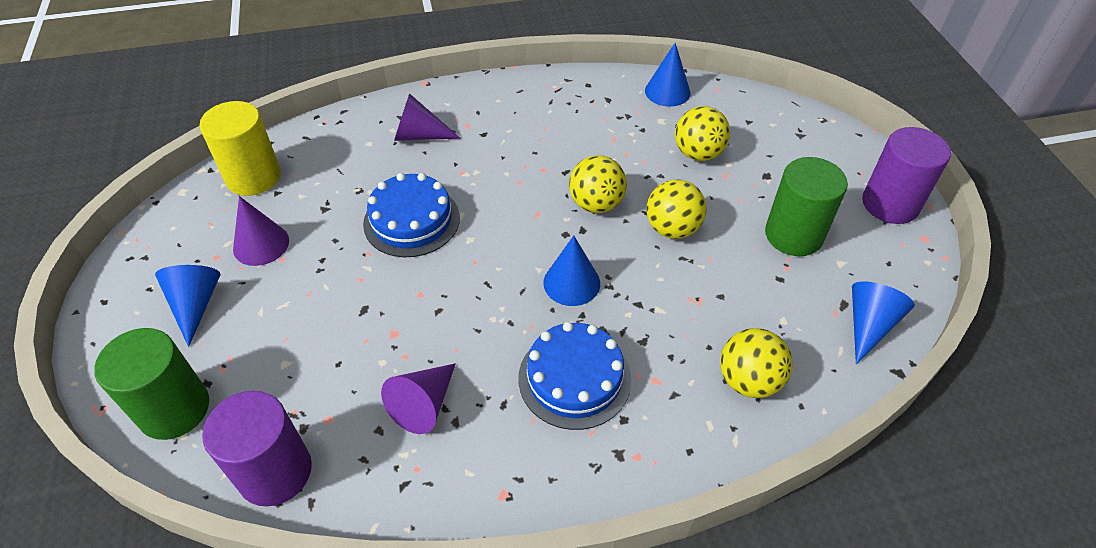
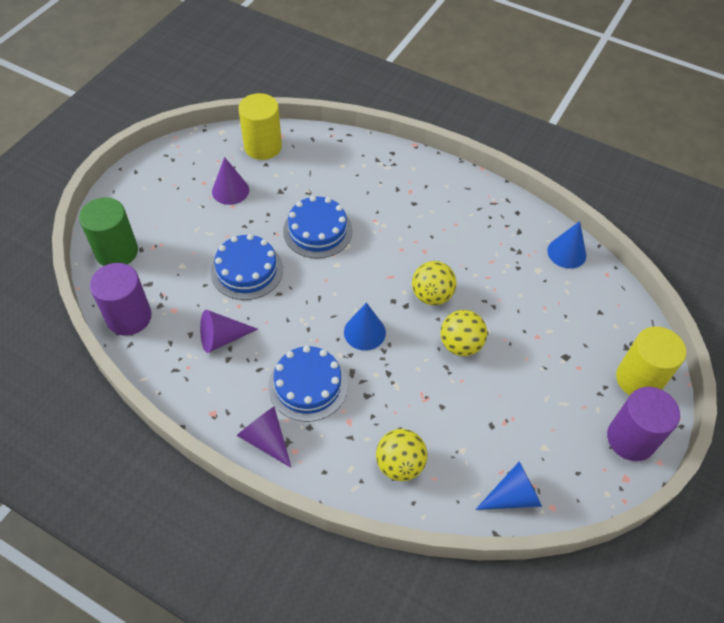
camera: 40 degrees right, 5 degrees up
(195, 305) = (171, 203): blue cone -> none
(374, 312) = (247, 270): none -> blue cake
(419, 135) = (375, 179): purple cone -> purple cone (266, 439)
(698, 154) = (536, 309): yellow ball -> none
(793, 235) = (534, 407): green cylinder -> none
(839, 153) = (638, 379): none -> yellow cylinder

